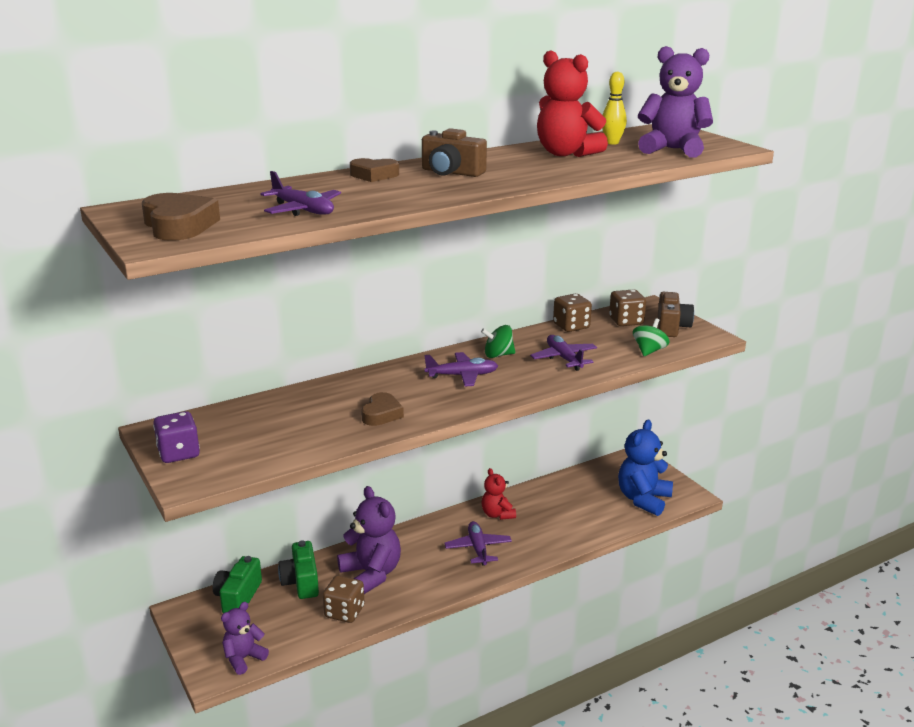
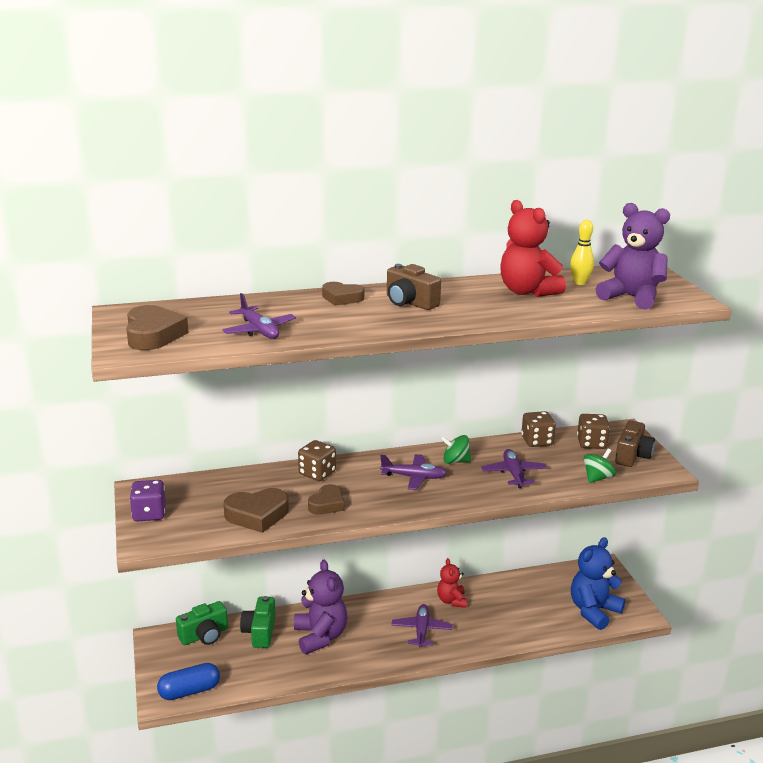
camera: 15 degrees right, 0 degrees up
(238, 597) = (204, 635): green camera -> green camera turned 150 degrees counterclockwise
(243, 658) = (189, 691): purple teddy bear -> blue capsule
(308, 436) = (257, 515): none -> brown heart
(344, 612) = (285, 666): brown dice -> brown dice (317, 473)

